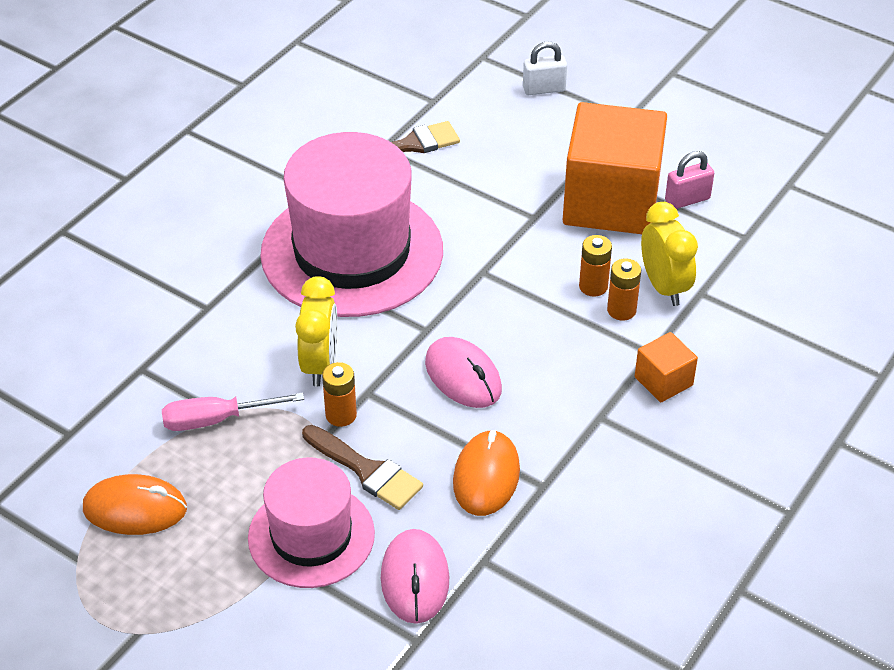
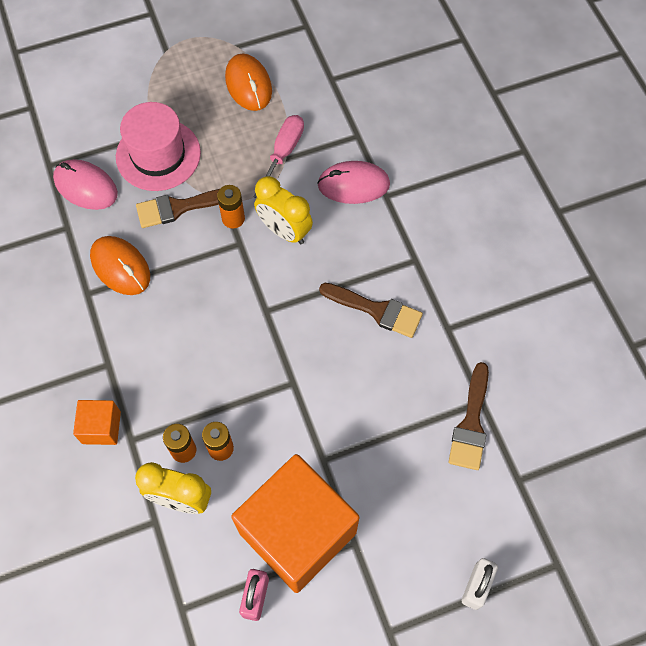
camera: 125 degrees right, 20 degrees up
(135, 509) = (248, 85): orange mouse -> orange mouse turned 60 degrees counterclockwise
(352, 252) = (376, 310): pink hat -> brown brush
(463, 376) = (208, 306): pink mouse -> pink mouse (353, 185)

